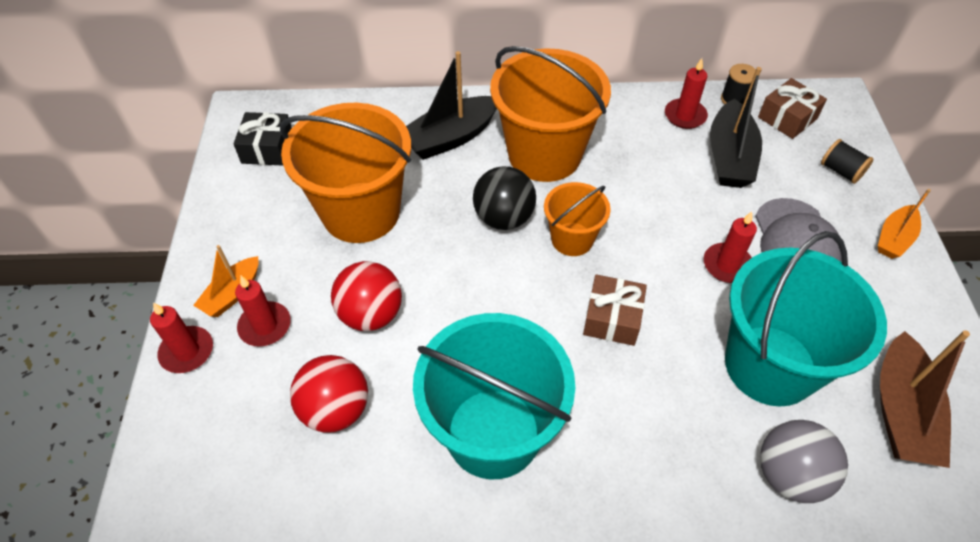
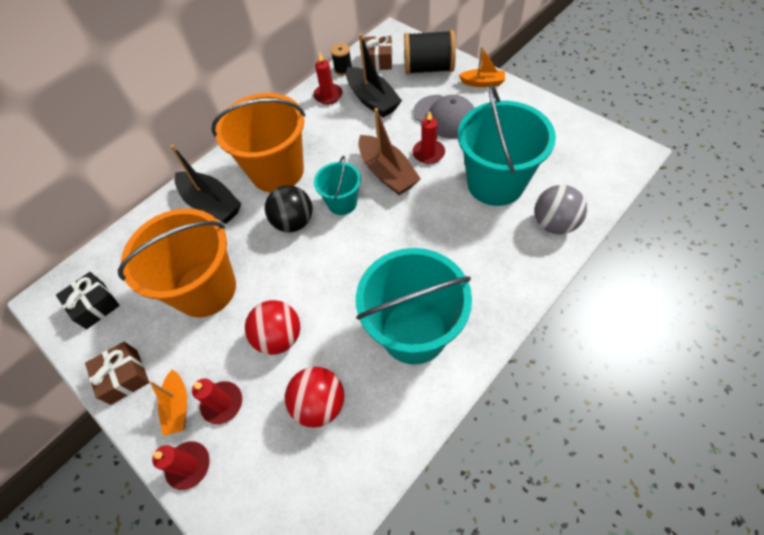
camera: 40 degrees left, 5 degrees up
(450, 137) = (211, 204): black boat -> black boat turned 60 degrees counterclockwise
(572, 239) = (342, 203): orange bucket -> turquoise bucket
(612, 318) = (405, 224): brown gift -> brown gift (124, 376)
(841, 171) = (428, 68): black spool -> black spool, size x1.99
(894, 238) = (482, 83): orange boat -> orange boat turned 75 degrees counterclockwise
(901, 412) = (564, 157): brown boat -> brown boat (387, 173)

